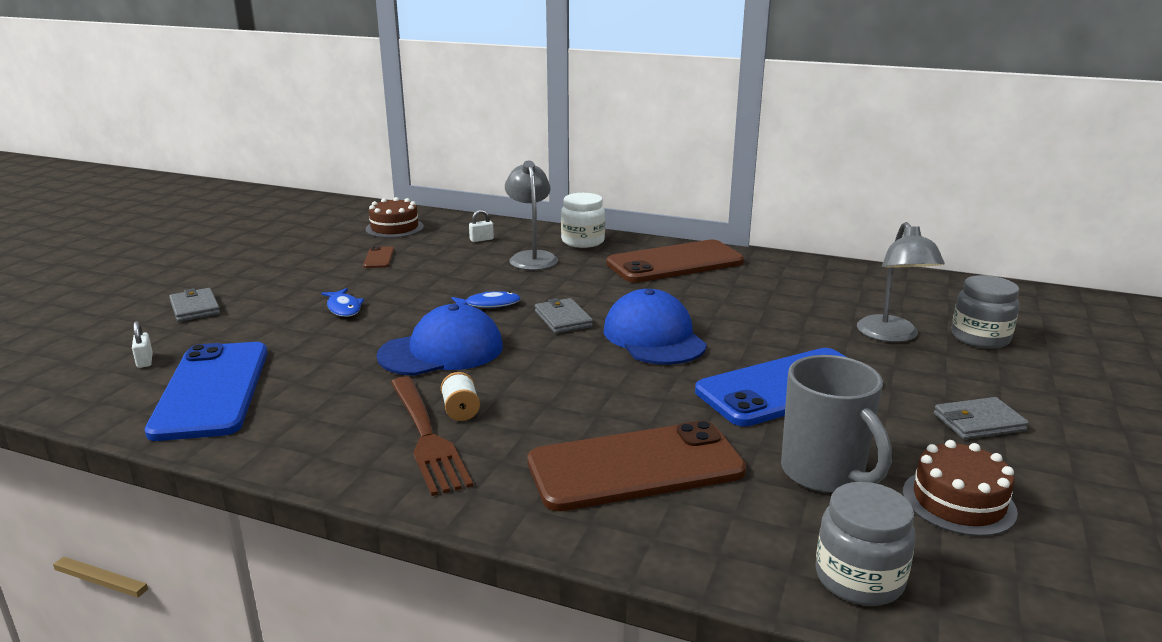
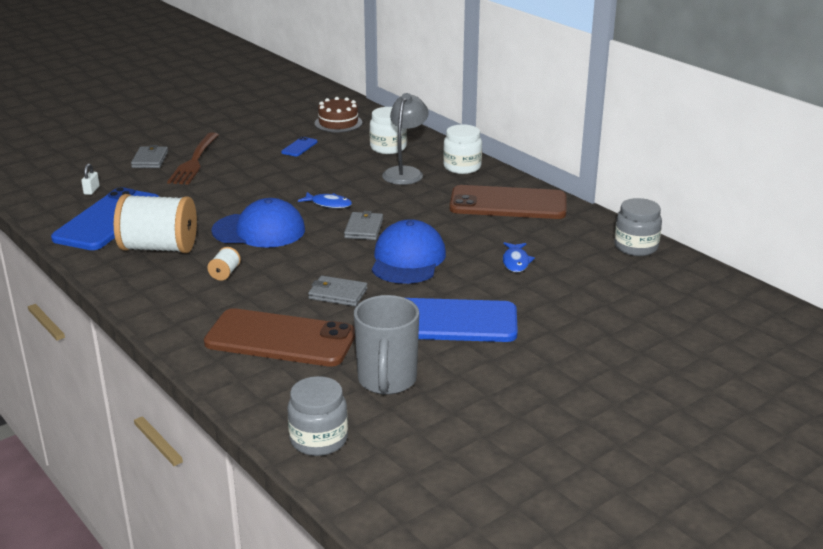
camera: 30 degrees right, 5 degrees up
(330, 405) = (159, 248): none -> white spool
(344, 308) = (235, 182): blue fish -> blue fish (516, 262)
(379, 258) = (299, 147): brown phone -> blue phone
(426, 437) = (188, 284): brown fork -> brown fork (194, 161)
(481, 239) = (388, 148): white padlock -> white jar
(891, 336) = (587, 308): grey lamp -> none
(958, 502) = (445, 425): brown cake -> none
(978, 422) = (545, 386): grey wallet -> grey wallet (338, 294)
(980, 338) = (658, 331): grey jar -> grey jar (636, 247)

